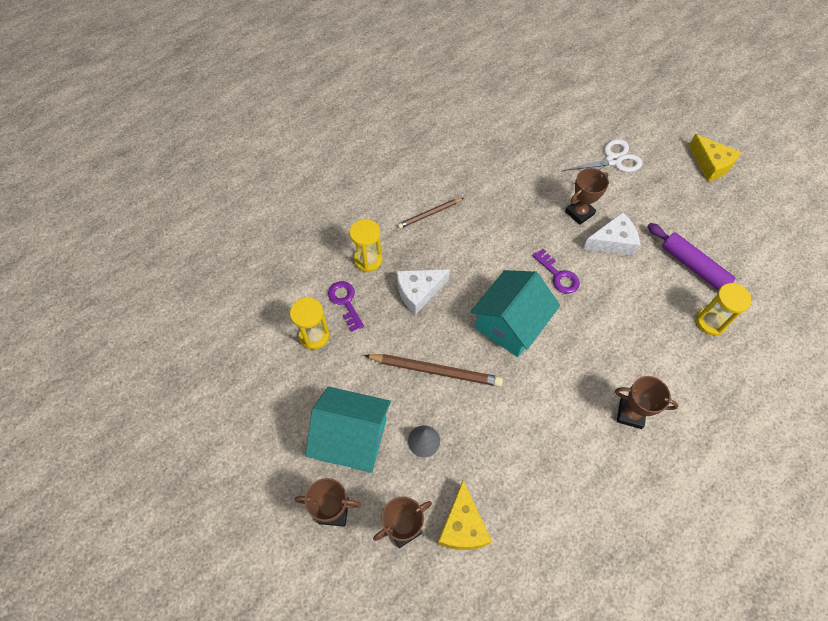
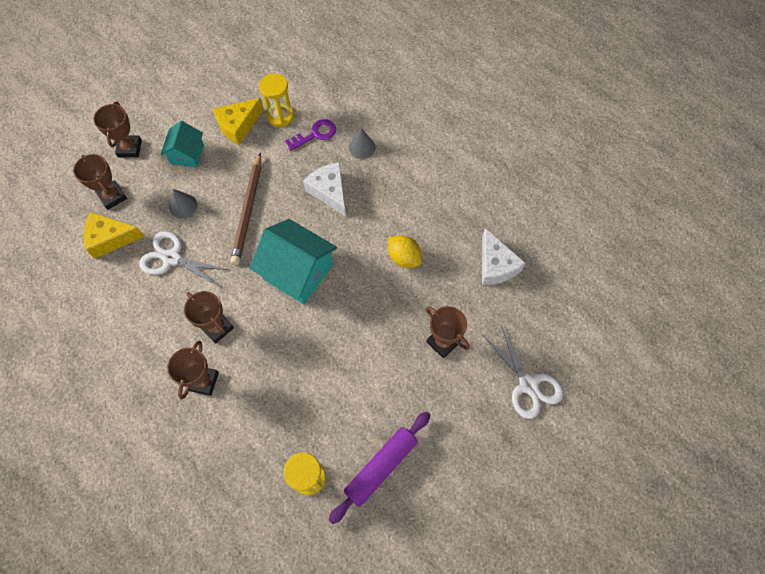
camera: 85 degrees right, 5 degrees up
(352, 439) = (187, 154): turquoise house -> turquoise house, size x0.59
(368, 260) = (362, 147): yellow hourglass -> grey cone
(430, 214) = (422, 195): brown pencil -> none
(491, 451) = (172, 258): none -> white scissors
(496, 234) = (404, 257): none -> yellow lemon
(558, 275) = (357, 318): purple key -> none
(572, 401) = (217, 328): none -> brown trophy
(612, 241) = (407, 376): white cheese -> white cheese (496, 265)
(710, 164) = (544, 511): yellow cheese -> yellow cheese (238, 125)

